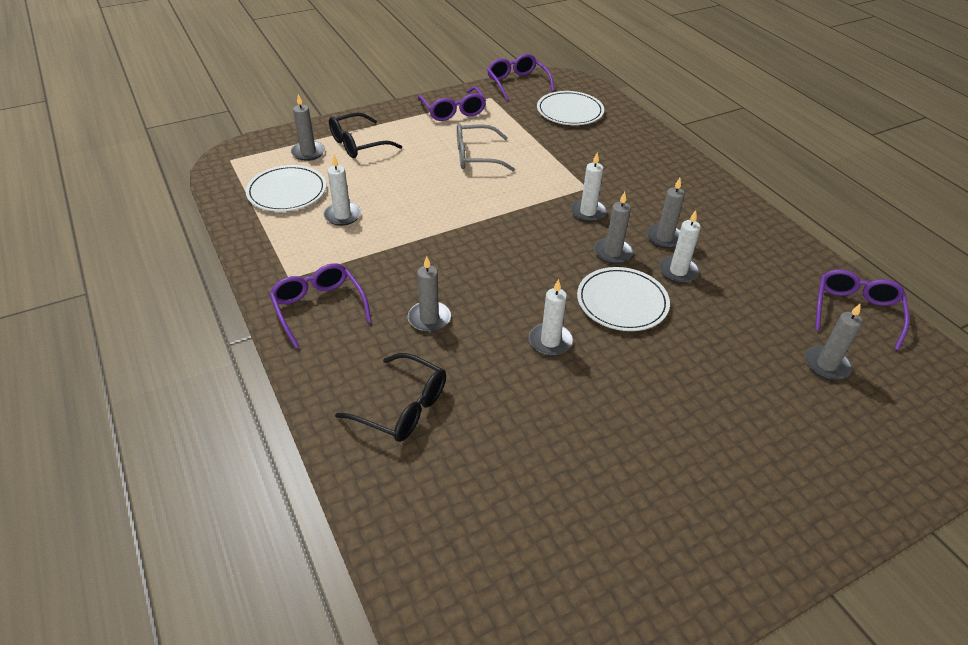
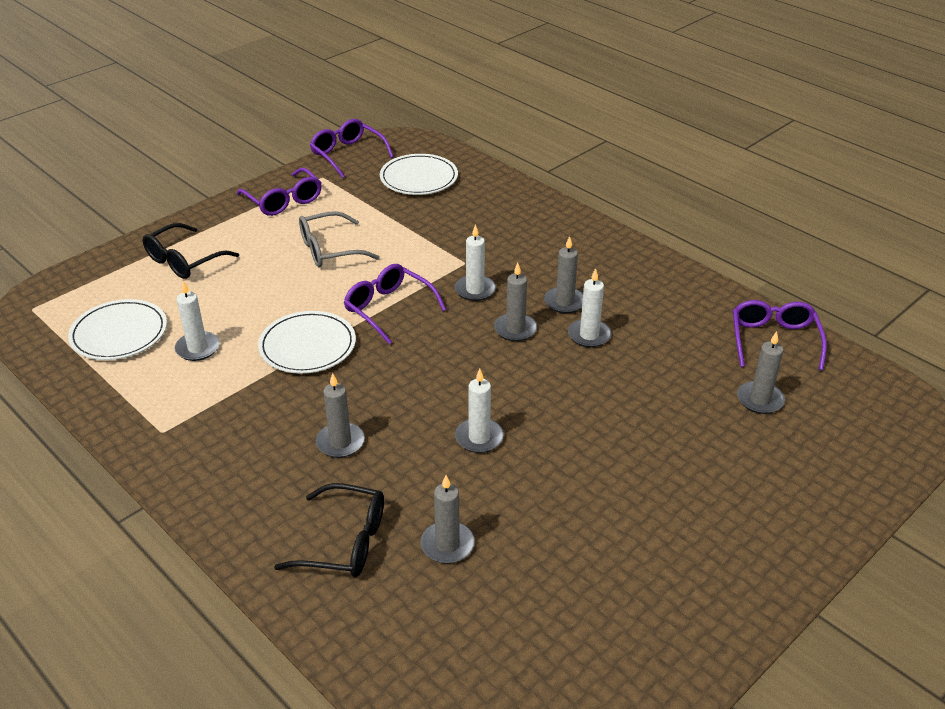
camera: 15 degrees left, 5 degrees down
(308, 152) = (126, 282): grey candle -> grey candle (447, 545)
(318, 307) = (210, 457): purple glasses -> purple glasses (388, 308)
(622, 302) = (541, 380): white plate -> white plate (307, 346)

